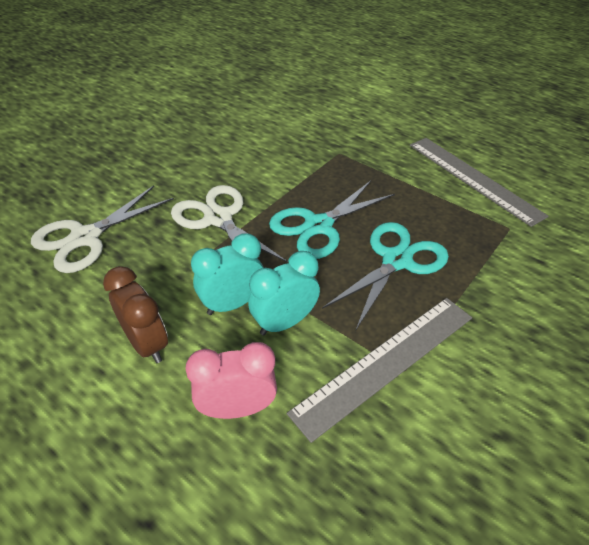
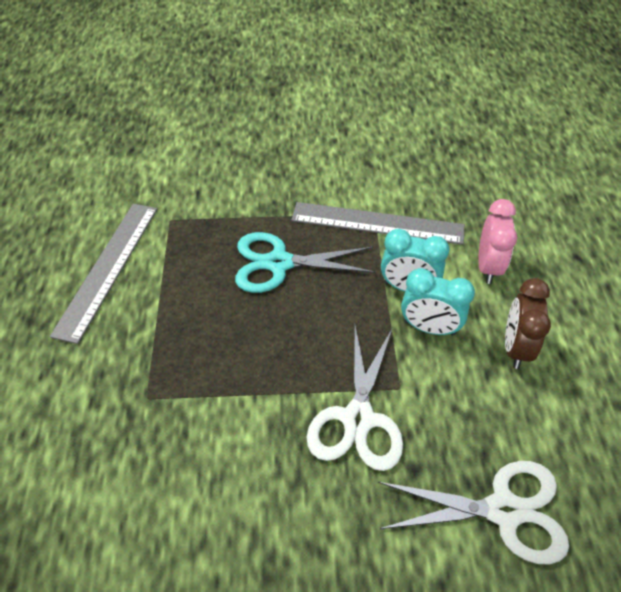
camera: 130 degrees left, 5 degrees up
(237, 408) = (488, 267): pink clock -> pink clock turned 120 degrees counterclockwise
(318, 226) = (288, 335): turquoise scissors -> none

